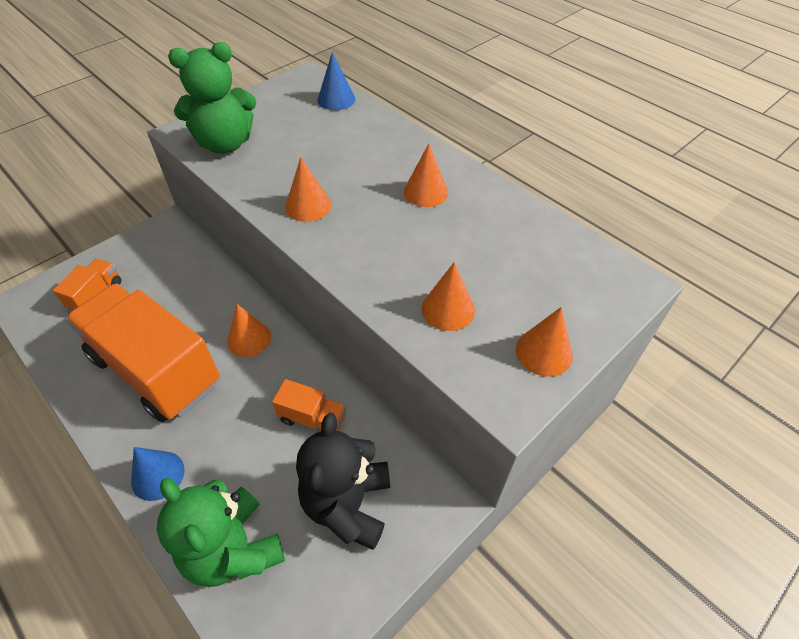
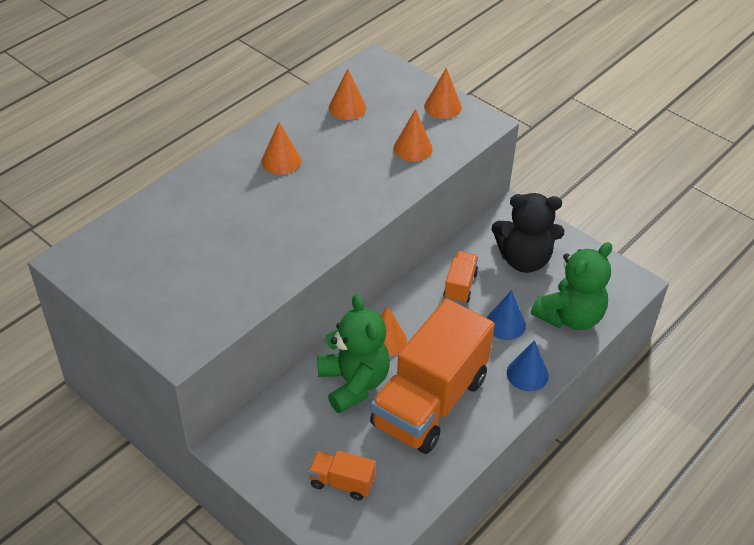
camera: 95 degrees left, 5 degrees down
(225, 144) = (205, 308): green teddy bear -> green teddy bear (354, 383)
(308, 206) = (303, 233): orange cone -> orange cone (347, 107)
(336, 99) = (123, 230): blue cone -> blue cone (505, 324)

